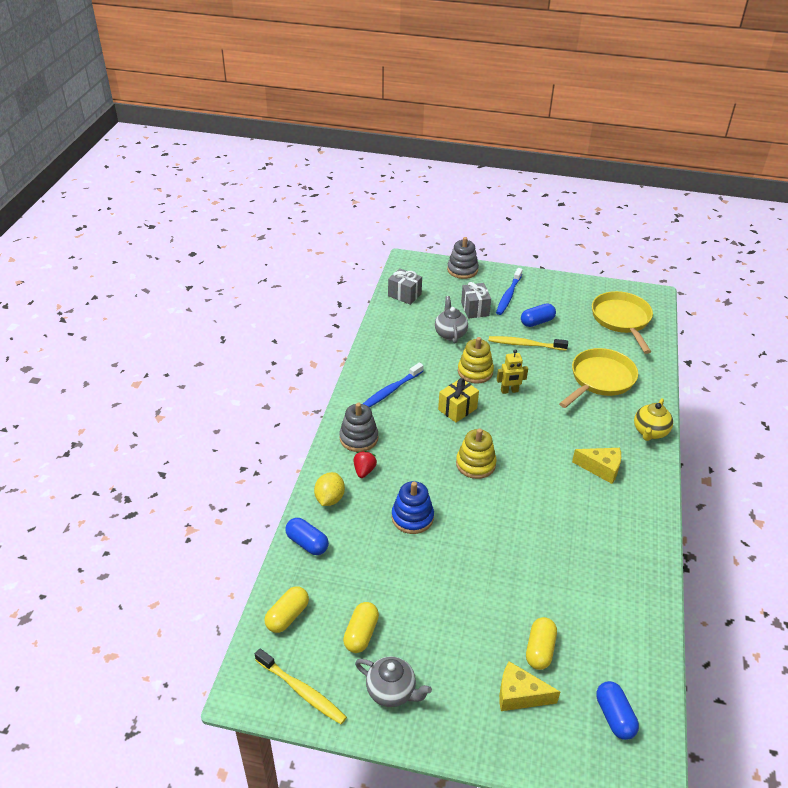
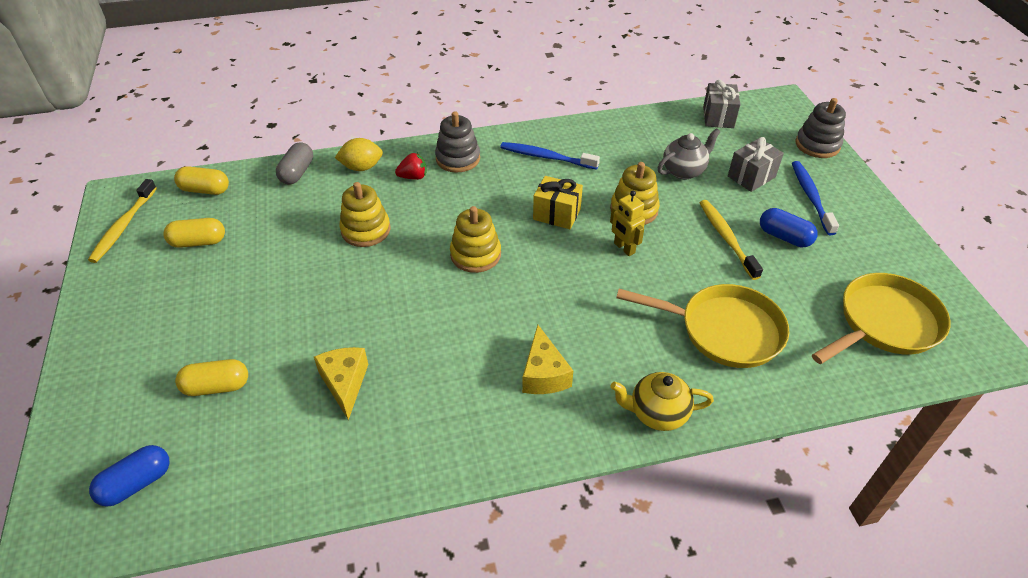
camera: 65 degrees right, 5 degrees up
(307, 543) = (297, 172): blue capsule -> grey capsule
(392, 691) = (135, 284): grey teapot -> none
(412, 517) = (366, 230): blue stacking toy -> yellow stacking toy
(508, 295) = (811, 197): blue toothbrush -> blue toothbrush turned 90 degrees clockwise
(519, 695) = (150, 385): yellow cheese -> yellow cheese (345, 383)

